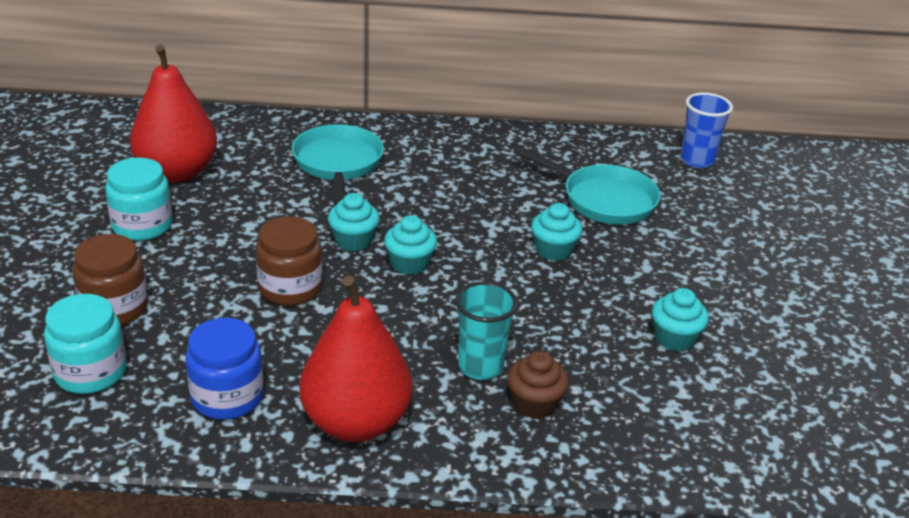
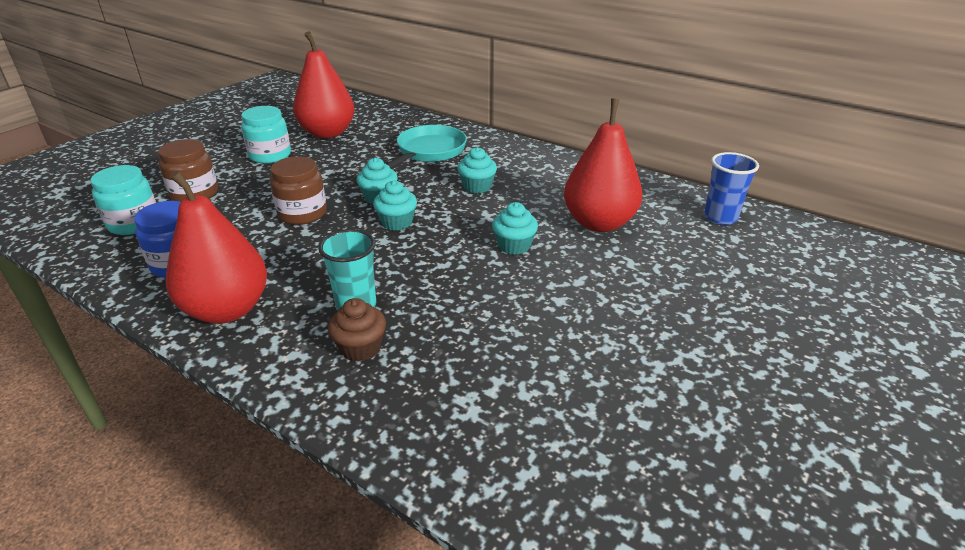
camera: 35 degrees right, 0 degrees up
(603, 200) = (599, 223): turquoise pan -> red pear
(674, 338) = (537, 343): turquoise cupcake -> turquoise cupcake (477, 186)

